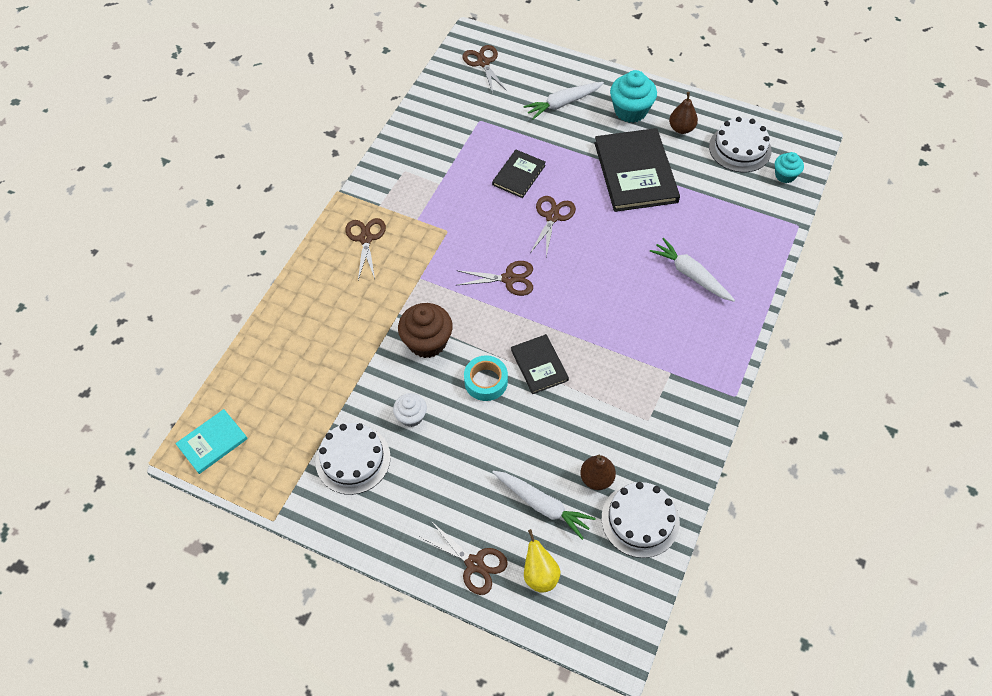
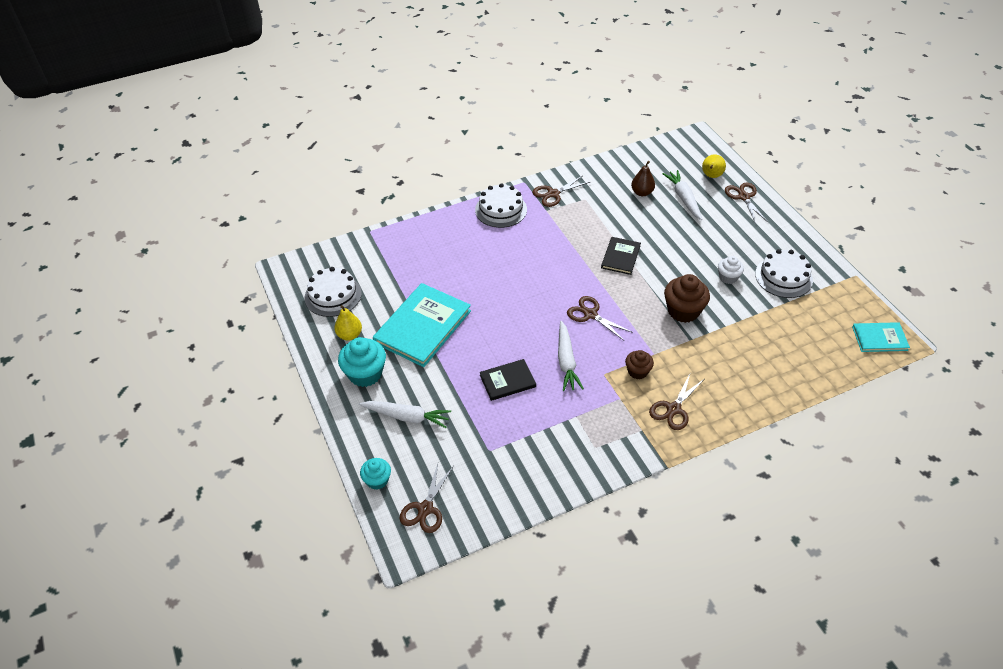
camera: 140 degrees left, 10 degrees down
(421, 252) = (637, 371): none -> brown cupcake
(486, 381) = (663, 268): turquoise tape -> none
(552, 217) = (517, 335): brown scissors -> brown scissors (553, 194)
(635, 172) = (422, 326): black book -> turquoise book
(640, 520) = (636, 167): white cake -> white cake (501, 209)
(681, 128) = (349, 335): brown pear -> yellow pear
(691, 275) = (471, 246): white carrot -> white carrot (566, 361)
(785, 175) = (332, 261): turquoise cupcake -> turquoise cupcake (377, 480)

